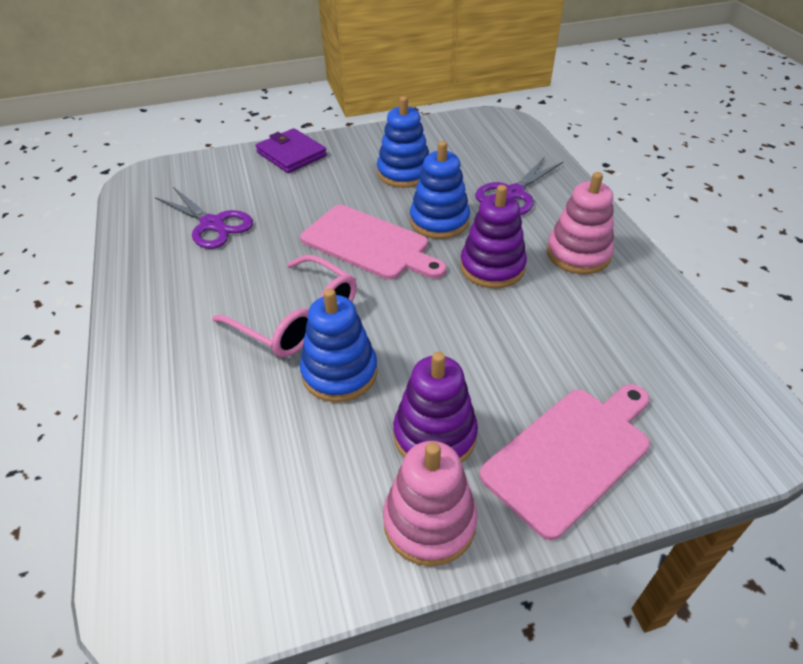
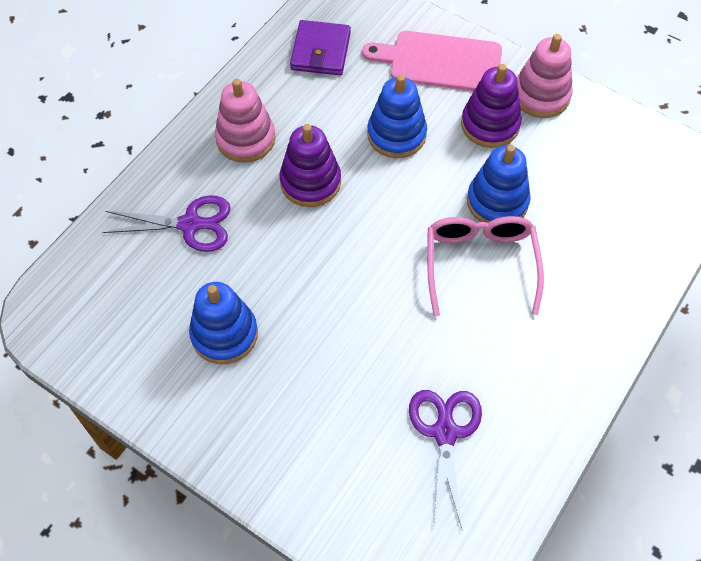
camera: 130 degrees left, 15 degrees up
(291, 154) = (274, 473): purple wallet -> purple wallet (320, 51)
(369, 244) = (356, 282): pink cutting board -> none
(439, 221) = (280, 253): blue stacking toy -> blue stacking toy (396, 135)

